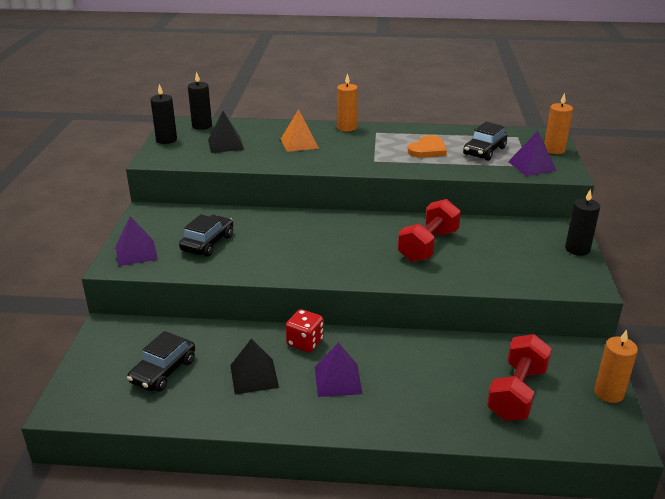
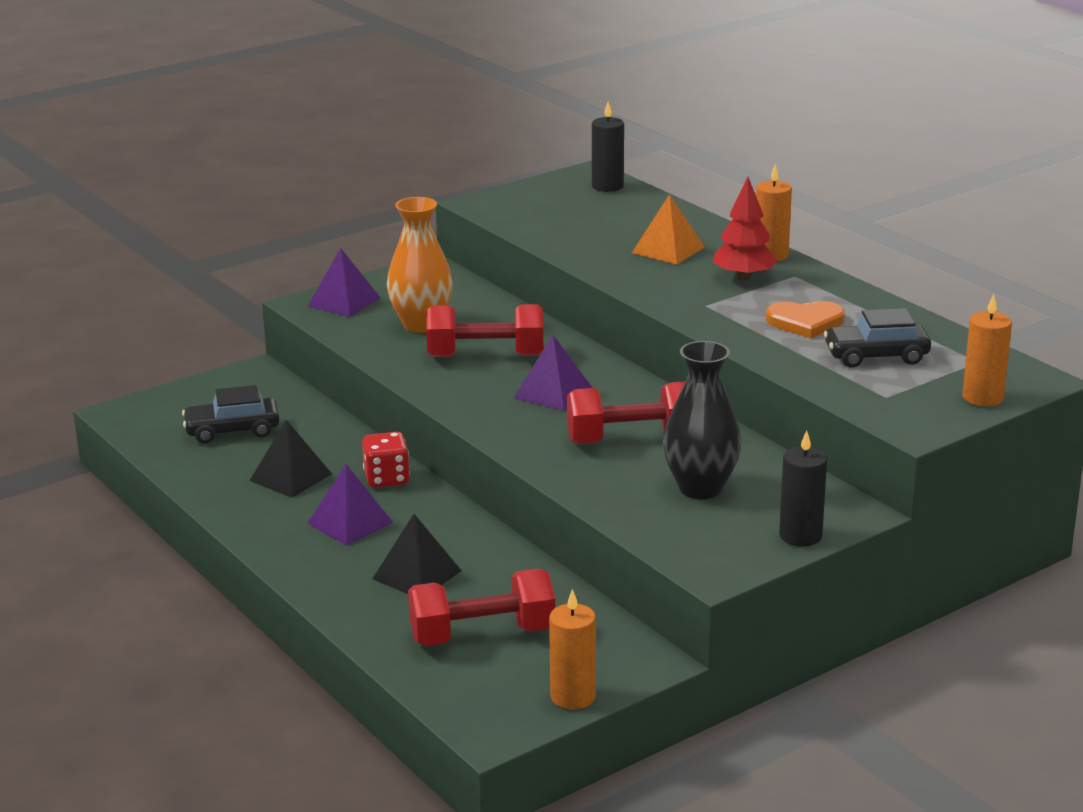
camera: 50 degrees right, 5 degrees down
(166, 140) = (536, 187): black candle -> none
(208, 243) = (421, 324): black car -> orange vase
(225, 144) = (585, 217): black pyramid -> black pyramid (417, 574)
(276, 242) = (486, 356): none -> red dumbbell
(359, 141) = (744, 277): none -> red tree
(502, 251) = (700, 488): none -> black vase
(532, 166) = (891, 399): purple pyramid -> purple pyramid (553, 392)

